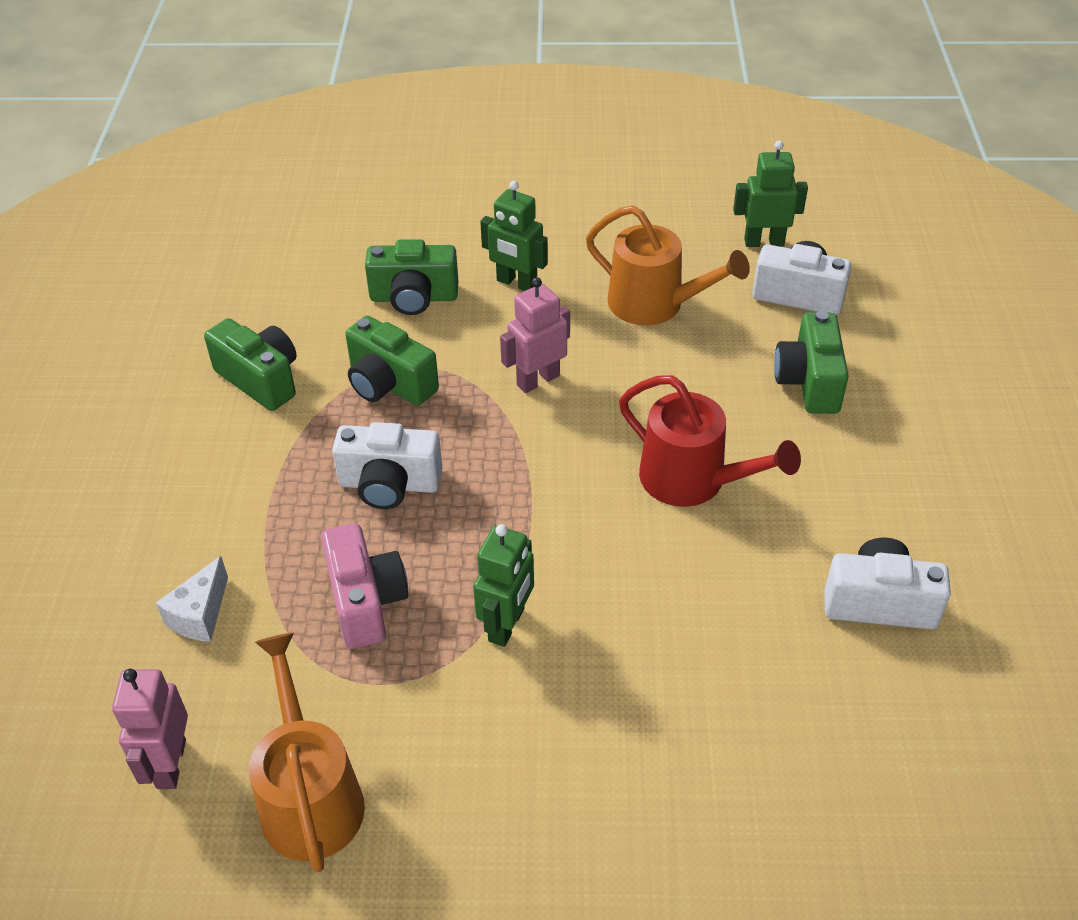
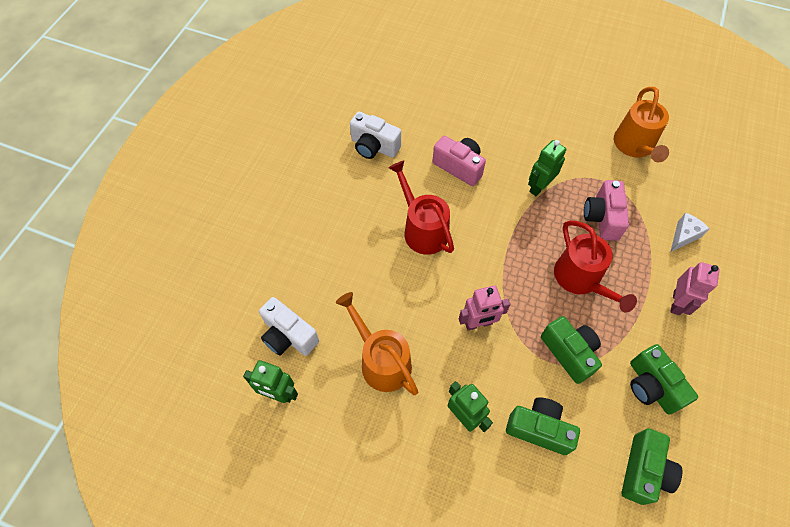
camera: 160 degrees left, 15 degrees up
(170, 764) = (692, 174): pink robot -> pink robot (677, 303)
(389, 484) = (580, 279): white camera -> red watering can
(684, 615) = (459, 167): none -> pink camera
(809, 382) = (327, 268): green camera -> green camera (643, 471)

